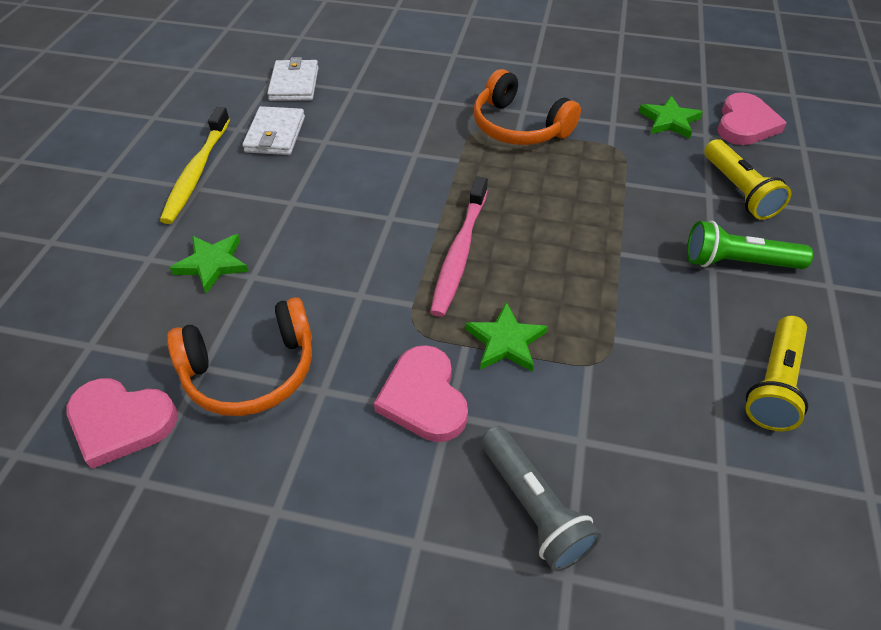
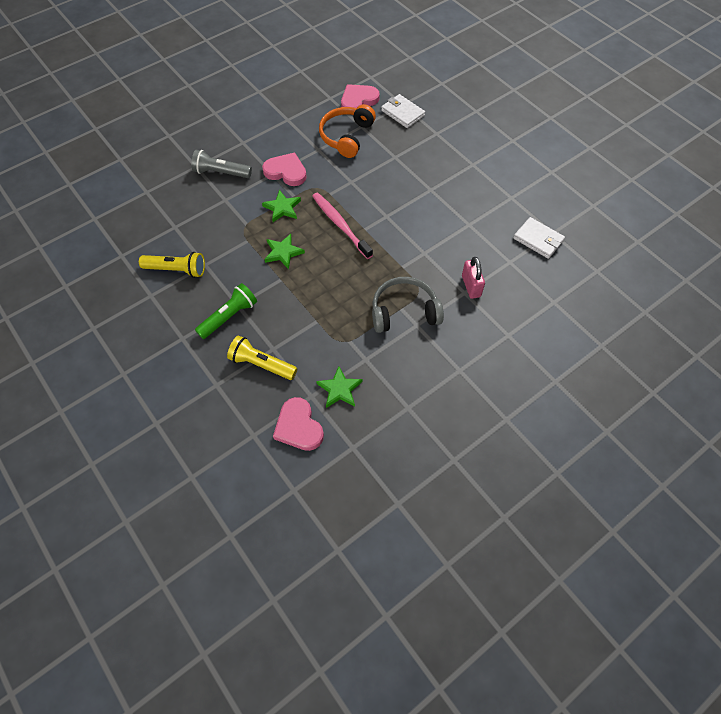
camera: 130 degrees right, 10 degrees up
(197, 172) = (485, 168): yellow toothbrush -> none
(212, 264) = (414, 149): green star -> green star (283, 252)
(275, 134) = (492, 208): white wallet -> white wallet (402, 113)
(422, 99) = (471, 286): none -> pink padlock
(519, 127) = (404, 311): orange headphones -> grey headphones
(773, 383) = (176, 270): yellow flashlight -> yellow flashlight turned 120 degrees clockwise

